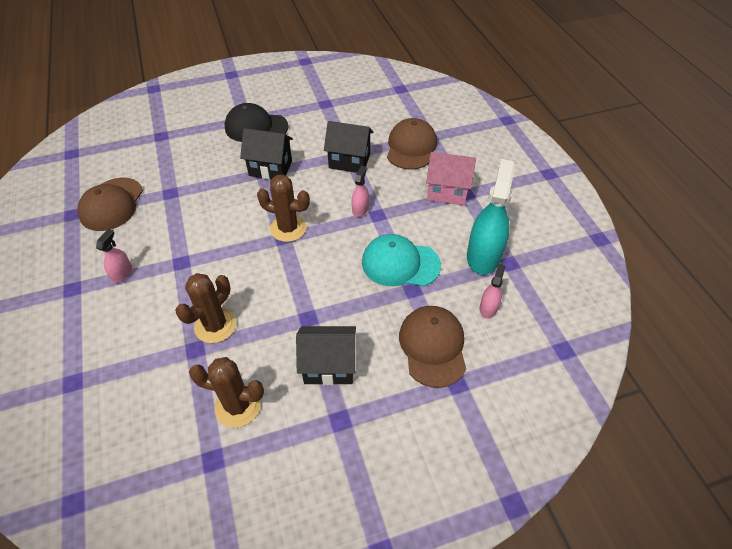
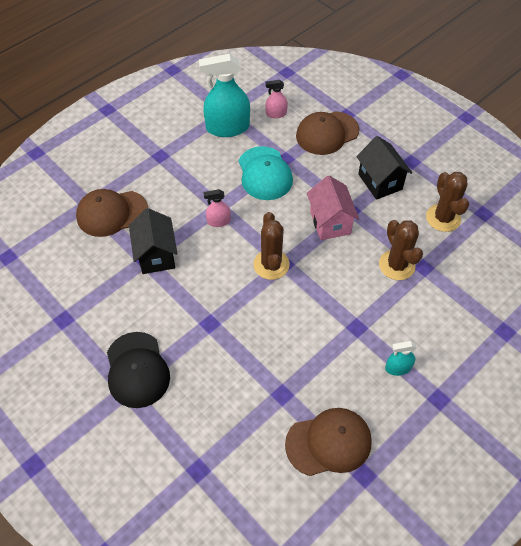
camera: 115 degrees left, 5 degrees up
(122, 273) = (398, 368): pink spray bottle -> turquoise spray bottle
(215, 325) = (397, 265): brown cactus -> brown cactus turned 60 degrees clockwise
(270, 168) = (199, 319): black house -> none
(447, 192) = (164, 168): pink house -> pink house (330, 222)

